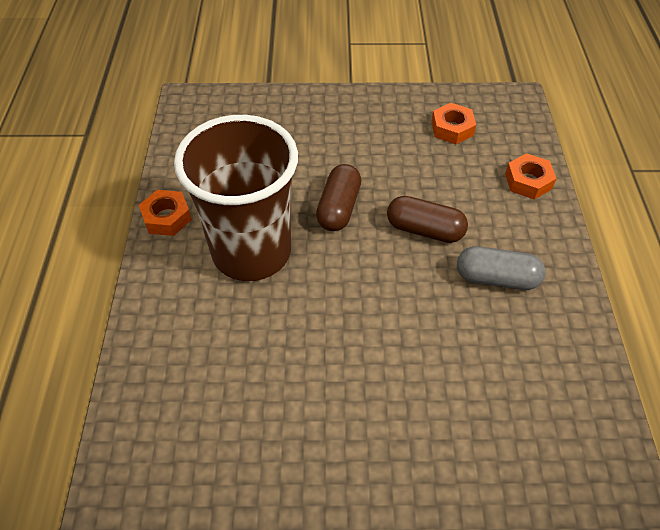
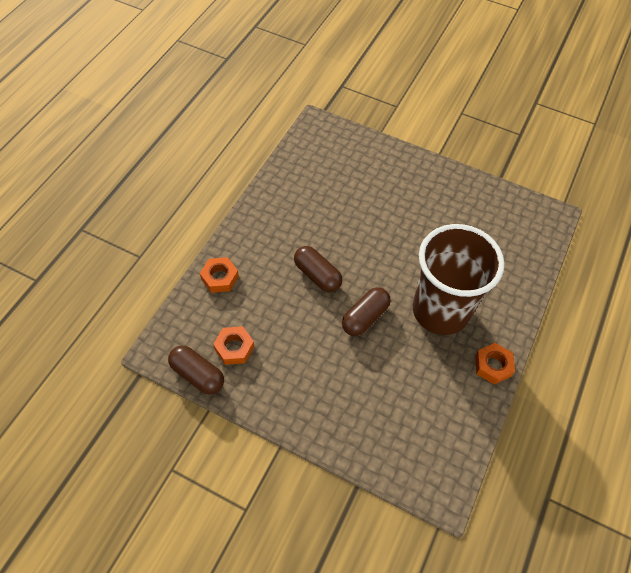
camera: 155 degrees left, 5 degrees up
(465, 97) = (197, 375): none -> brown capsule
(496, 278) = (297, 227): grey capsule -> none

